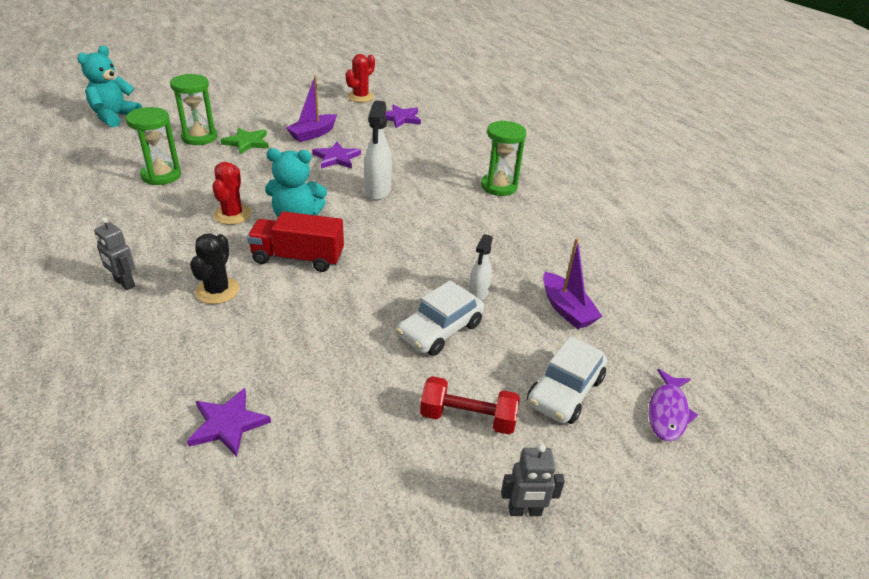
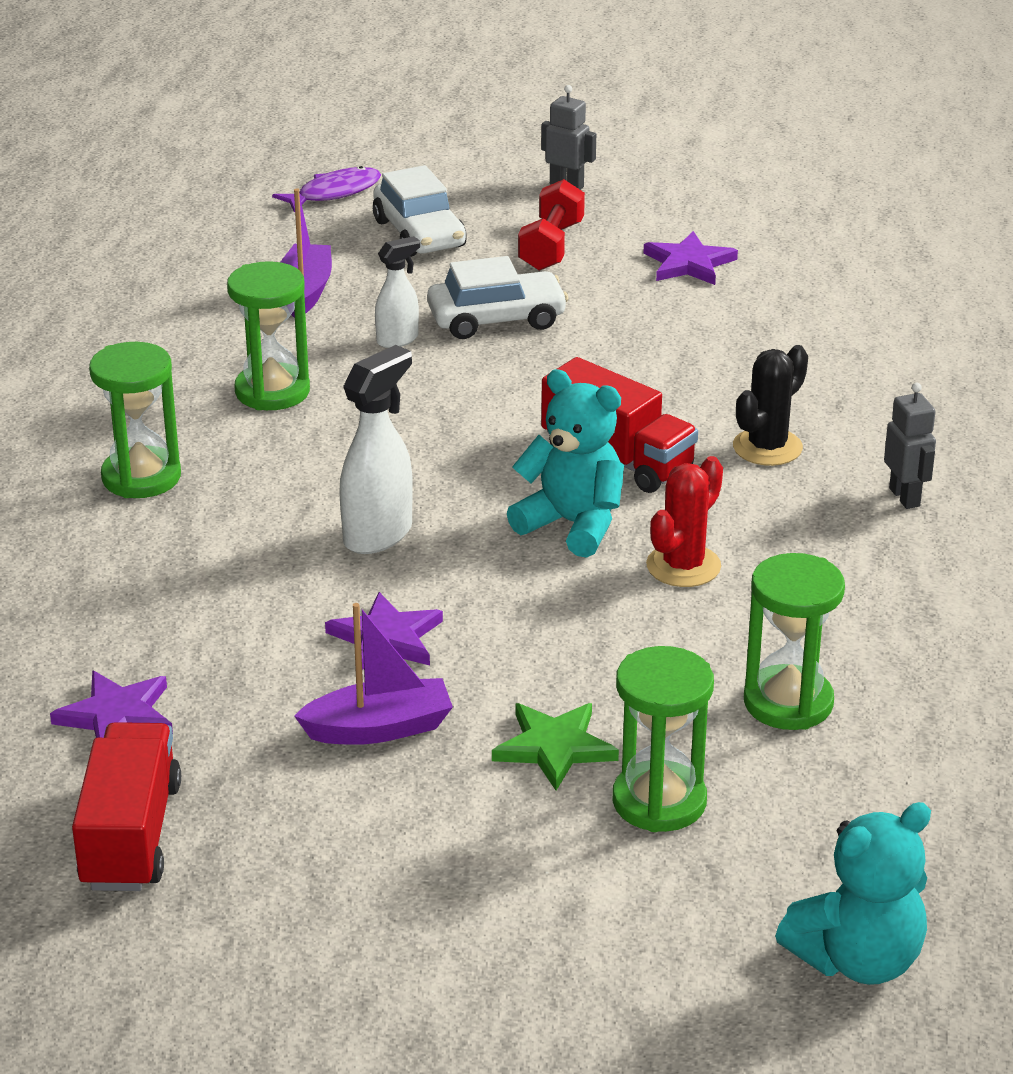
camera: 145 degrees left, 5 degrees down
(228, 424) = (814, 312): purple star -> purple star (688, 263)
(360, 97) = (131, 836): red cactus -> red truck
(468, 418) = (551, 246): red dumbbell -> red dumbbell turned 60 degrees clockwise
(500, 241) = (272, 391): none -> green hourglass
(565, 391) = (419, 234): white car -> white car turned 90 degrees clockwise

